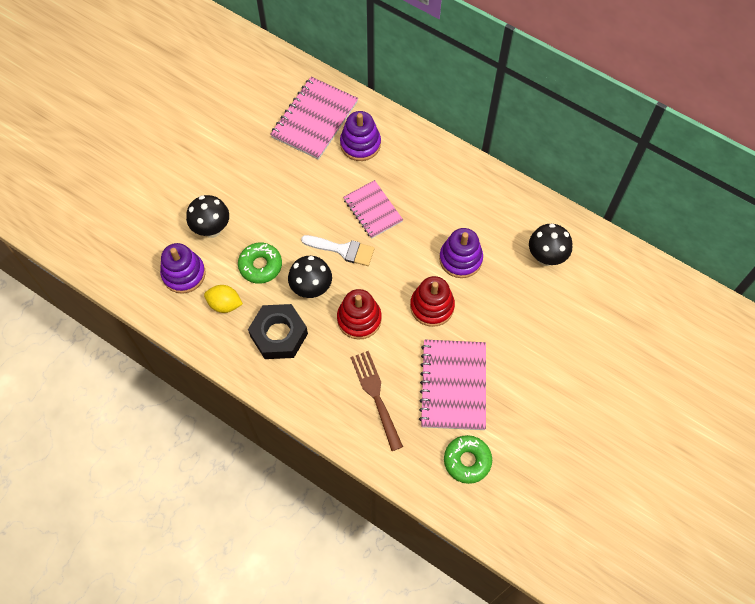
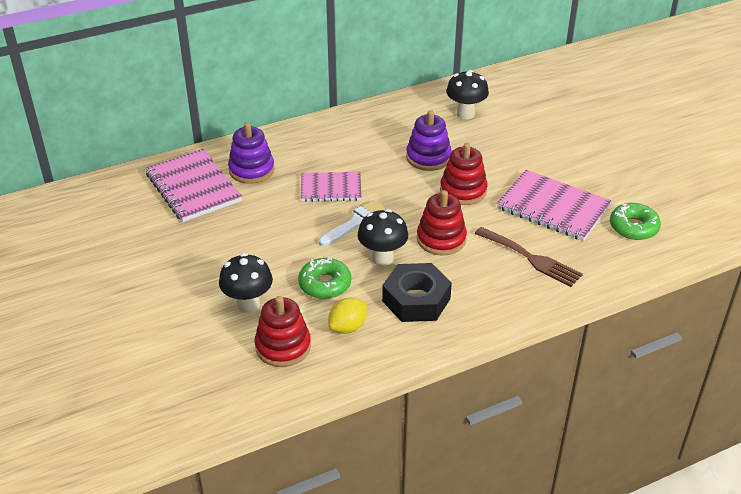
camera: 60 degrees left, 25 degrees down
(184, 274) = (283, 347): purple stacking toy -> red stacking toy
(376, 395) = (531, 258): brown fork -> brown fork turned 150 degrees counterclockwise

